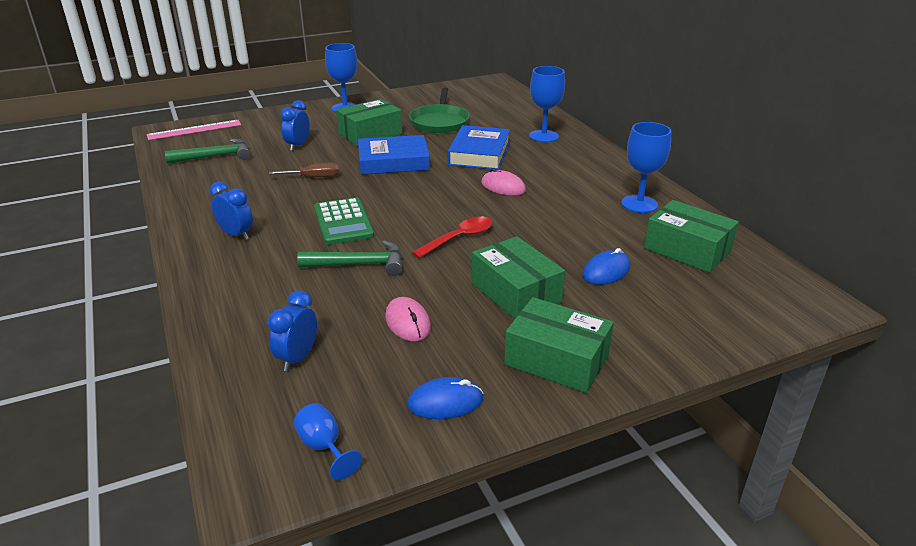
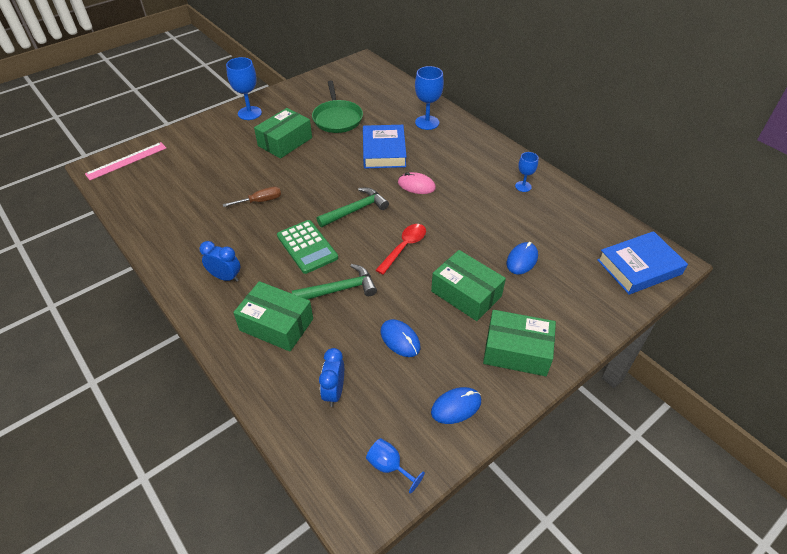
camera: 15 degrees left, 15 degrees up
(215, 156) = (162, 190): green hammer -> green hammer (355, 210)
(298, 146) = (229, 166): blue clock -> none
(393, 161) = (318, 171): blue book -> blue book (639, 267)
(408, 322) = (400, 339): pink mouse -> blue mouse
(639, 204) = (523, 186): blue goblet -> blue goblet, size x0.60
(687, 250) = (570, 227): green box -> green box (276, 324)

